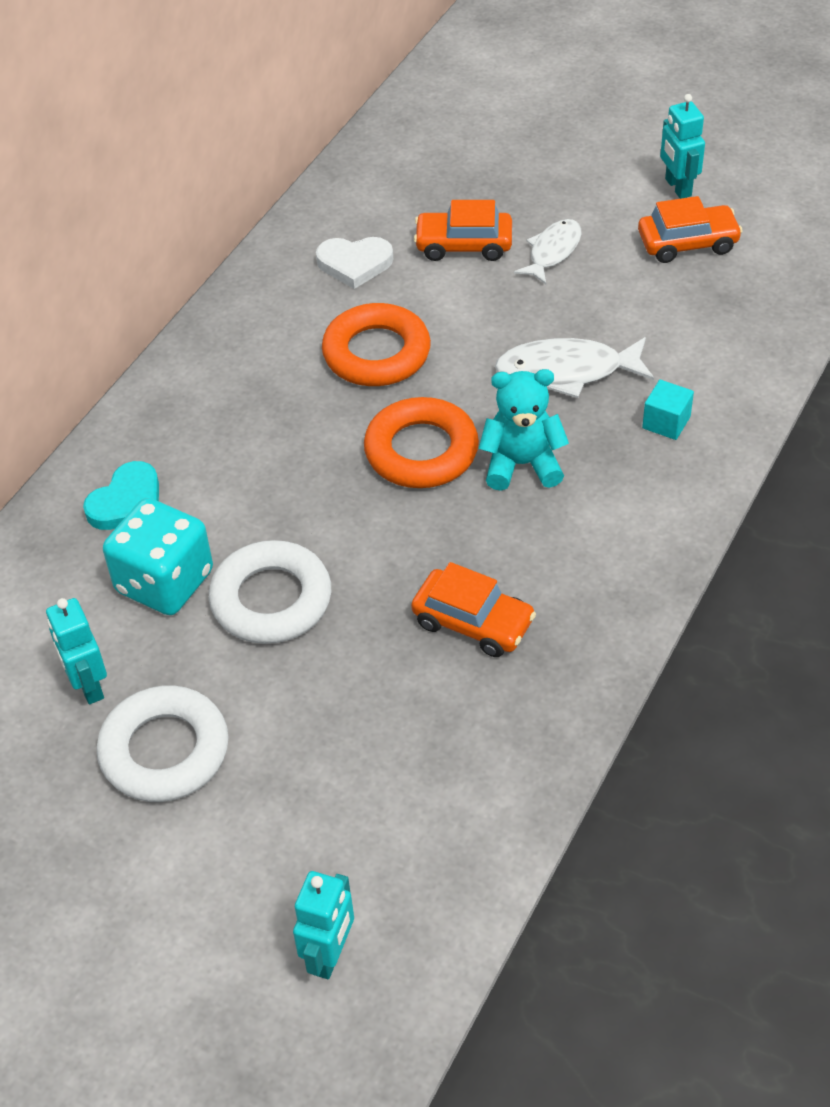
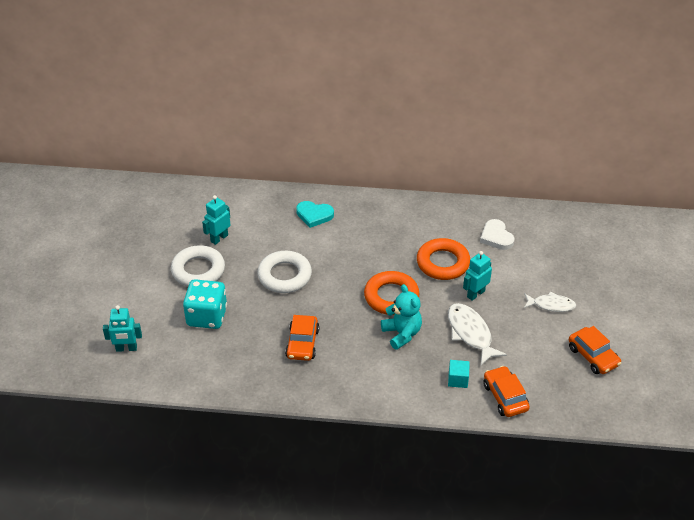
camera: 65 degrees right, 5 degrees down
(164, 582) = (279, 241): turquoise dice -> turquoise dice (207, 316)
(464, 245) = (534, 271): orange car -> orange car (505, 397)
(677, 187) = (634, 341): turquoise robot -> turquoise robot (475, 294)

